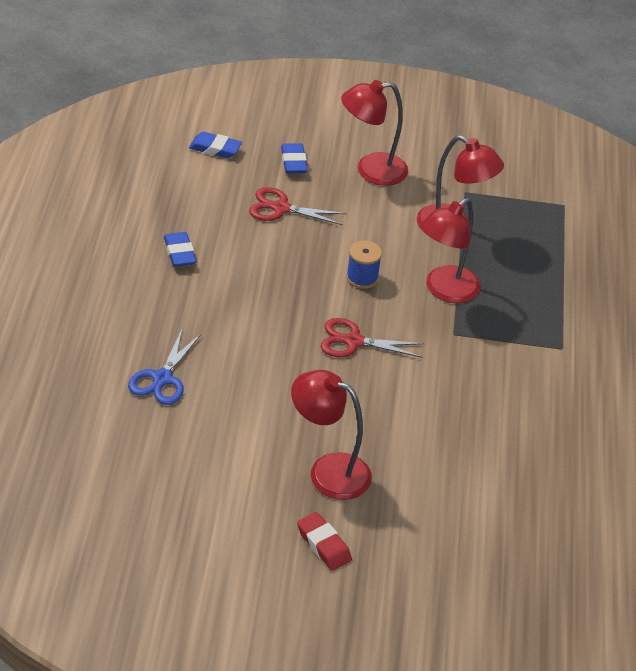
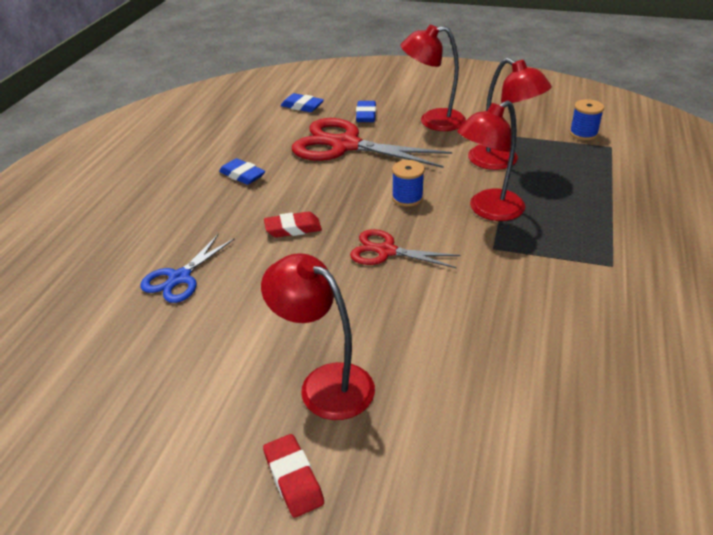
camera: 15 degrees right, 5 degrees down
(179, 253) = (242, 175): blue eraser -> blue eraser turned 45 degrees counterclockwise
(255, 319) = (293, 229): none -> red eraser
(280, 208) = (345, 145): red scissors -> red scissors, size x1.81
(535, 187) = (583, 133): none -> blue spool

